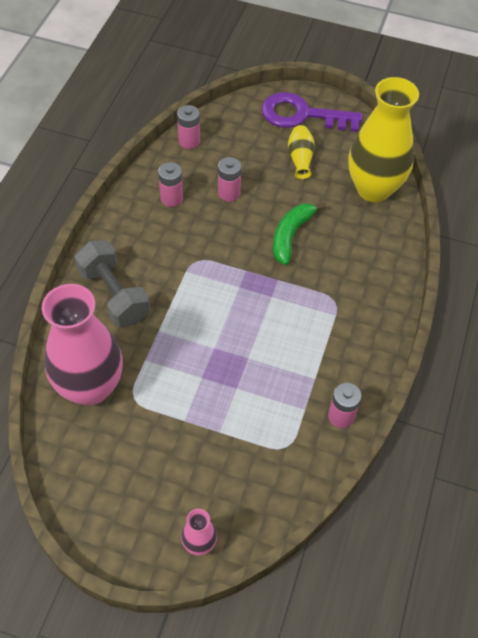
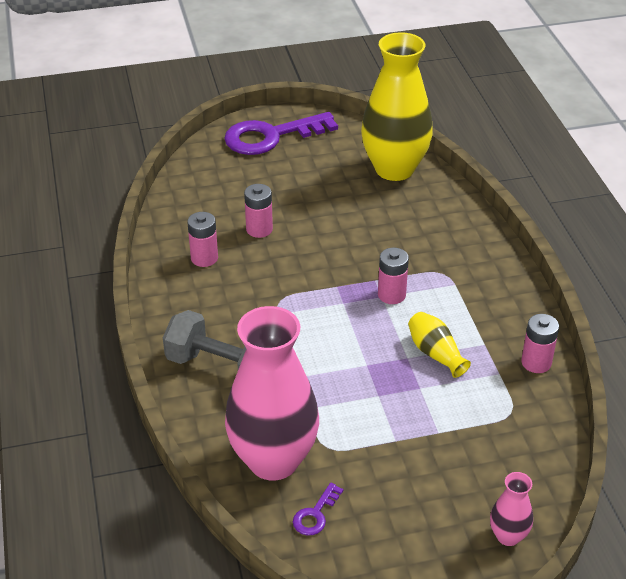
camera: 30 degrees left, 15 degrees down
(84, 445) = (315, 514): none -> purple key
(189, 141) = (177, 202): pink battery -> pink battery (391, 295)
(291, 235) = (353, 238): green banana -> none
(300, 158) = (302, 172): yellow vase -> yellow vase (435, 353)

